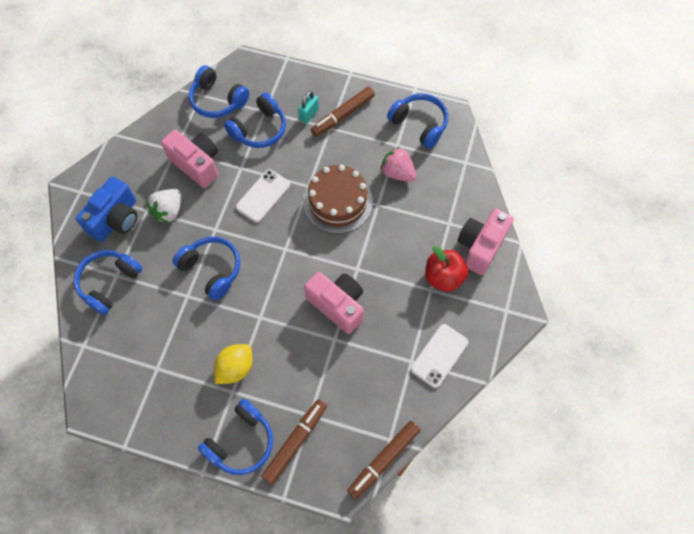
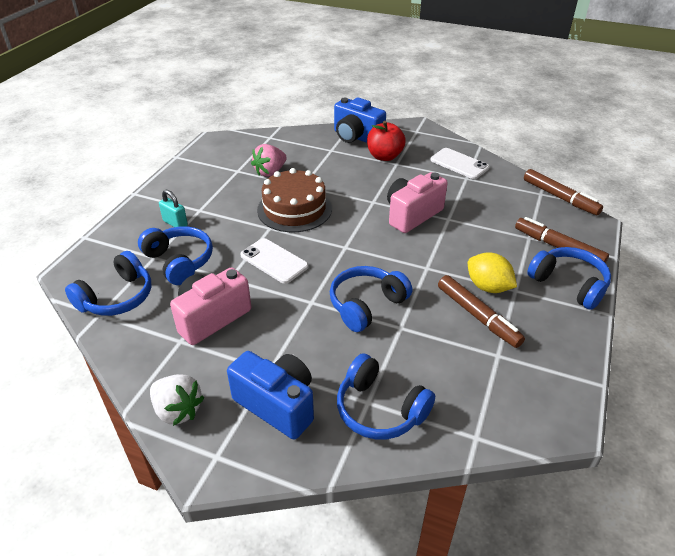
camera: 85 degrees left, 25 degrees down
(169, 211) = (276, 345): white strawberry -> white strawberry (178, 410)
(343, 115) = (187, 200): brown marker -> brown marker (478, 316)
(419, 124) = (218, 157): blue headphones -> none
(480, 246) = (356, 137): pink camera -> blue camera

